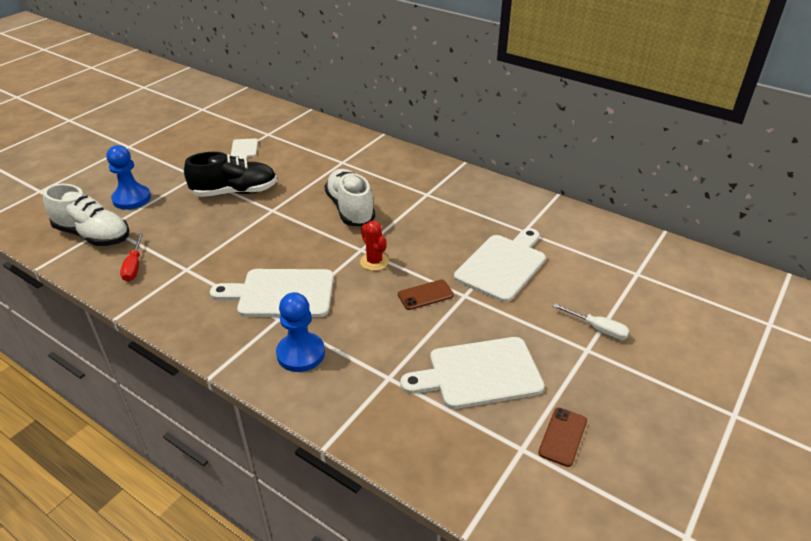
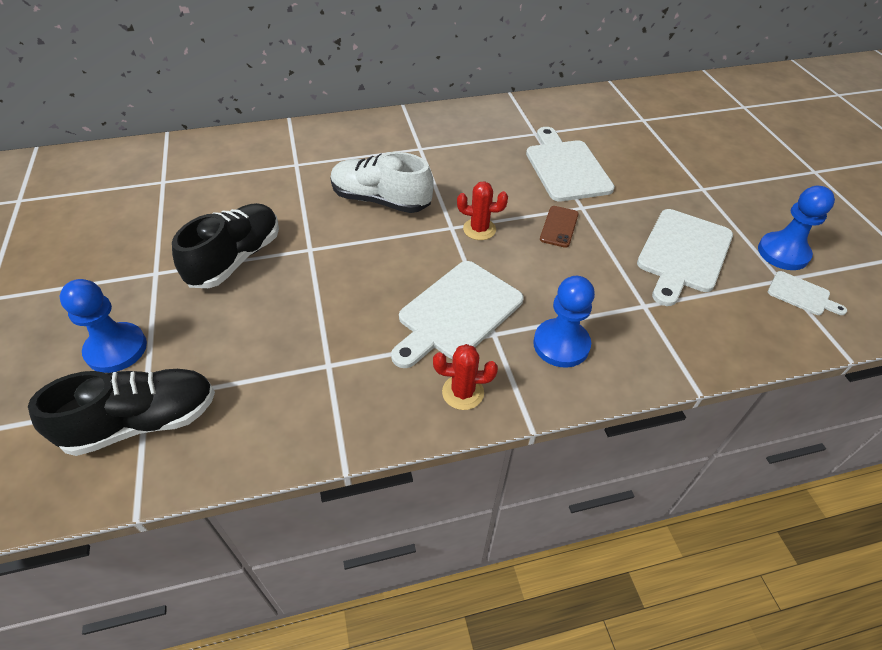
camera: 50 degrees left, 10 degrees up
(93, 235) = (142, 422): white shoe -> black shoe
(134, 267) = (265, 410): red screwdriver -> none
(214, 331) = (463, 392): none -> red cactus
(244, 149) = (164, 212): white cutting board -> white cutting board (801, 294)
(563, 436) = (783, 253): brown phone -> blue pawn
(598, 329) = (685, 171): white screwdriver -> none

